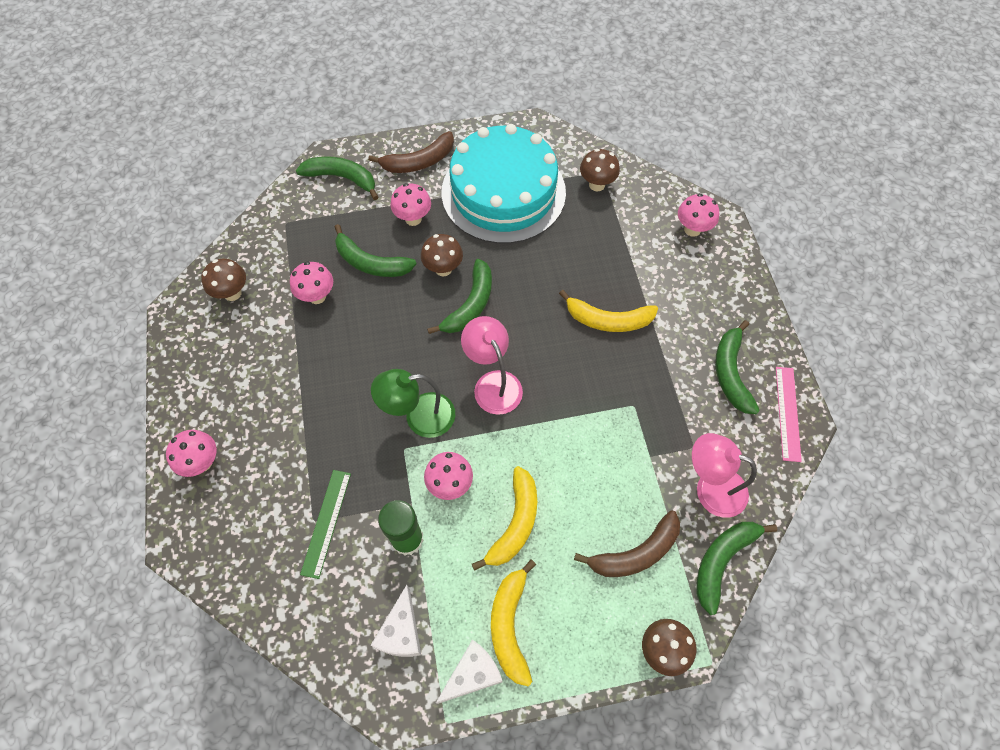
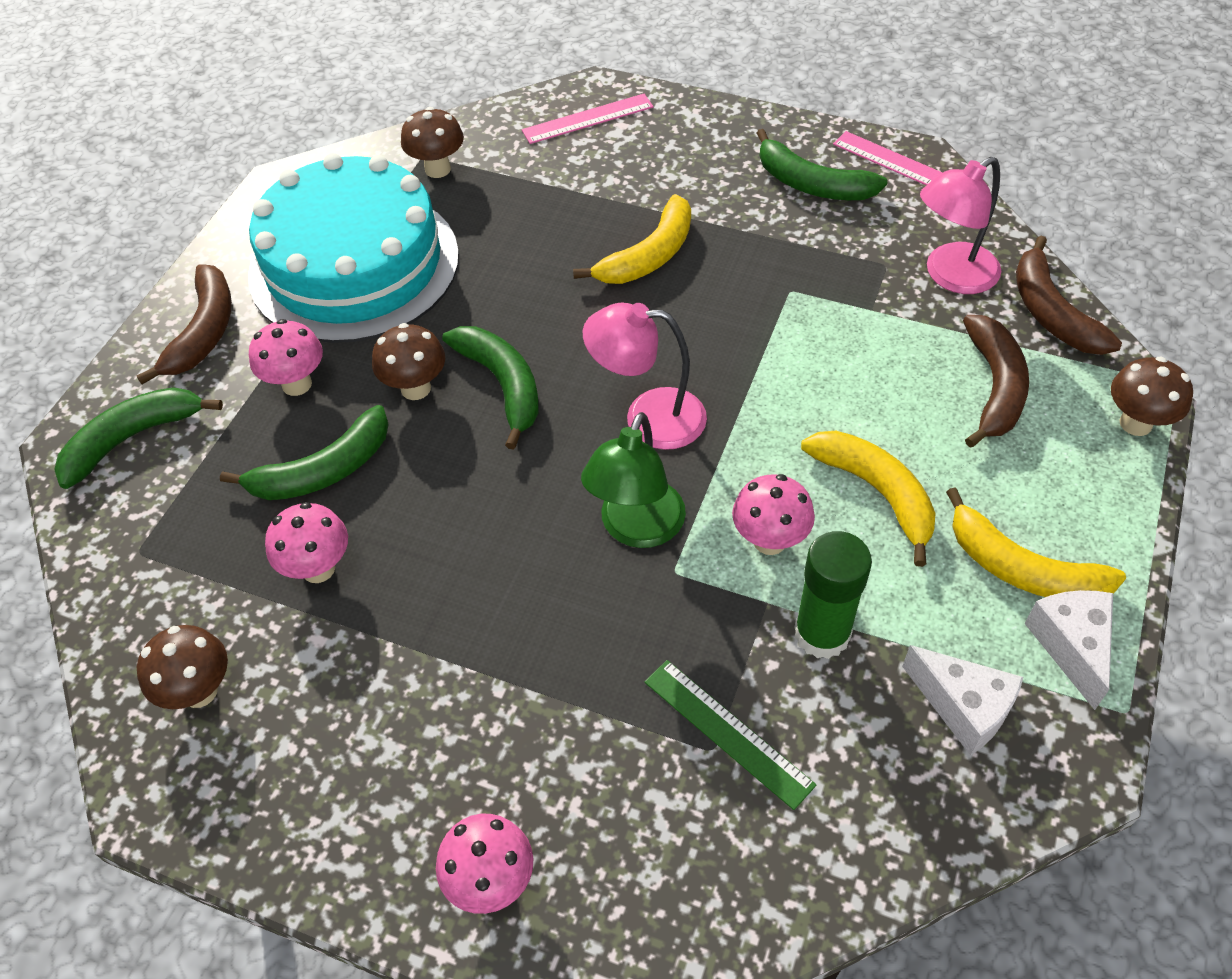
camera: 55 degrees left, 10 degrees down
(692, 229) = (588, 119): pink mushroom -> pink ruler
(722, 561) = (1051, 312): green banana -> brown banana

